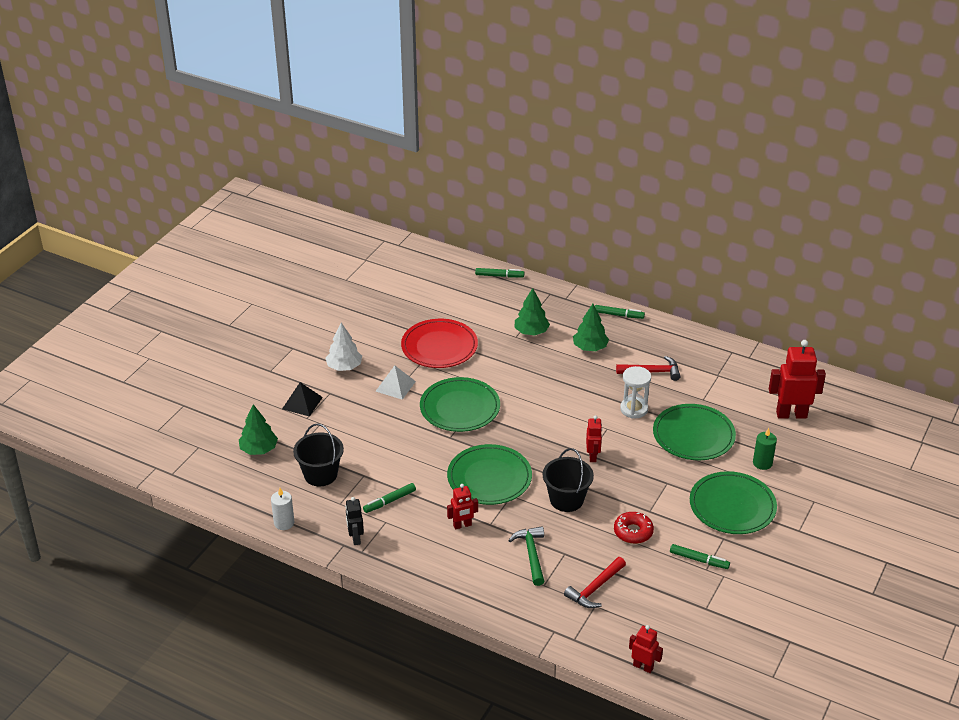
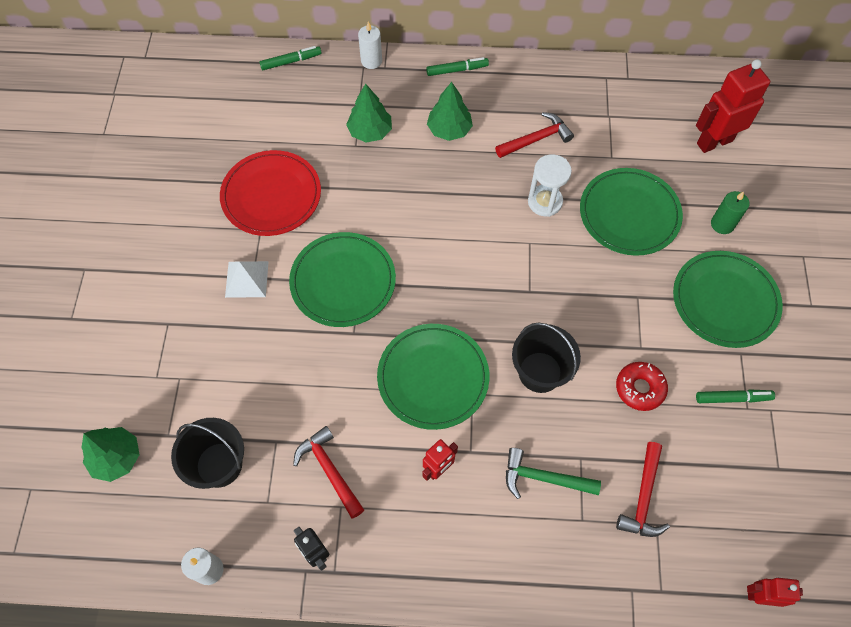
camera: 25 degrees left, 25 degrees up
(302, 403) = (138, 355): black pyramid -> none
(344, 367) = (166, 273): white tree -> none
(389, 501) = (329, 470): green marker -> red hammer
(531, 554) = (543, 478): green hammer -> green hammer turned 45 degrees counterclockwise
(558, 292) = (371, 61): none -> white candle
(593, 456) = (535, 292): red robot -> none

